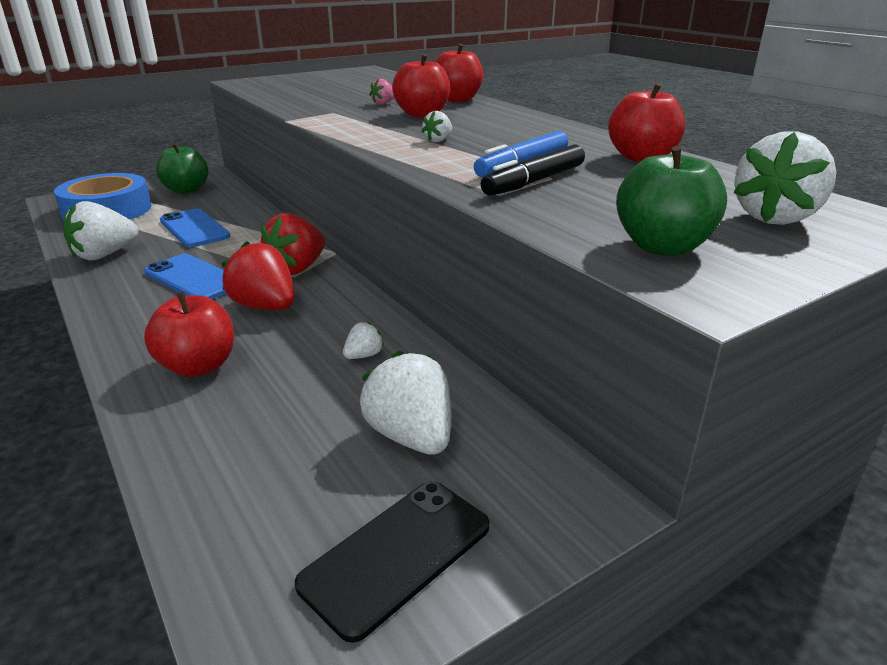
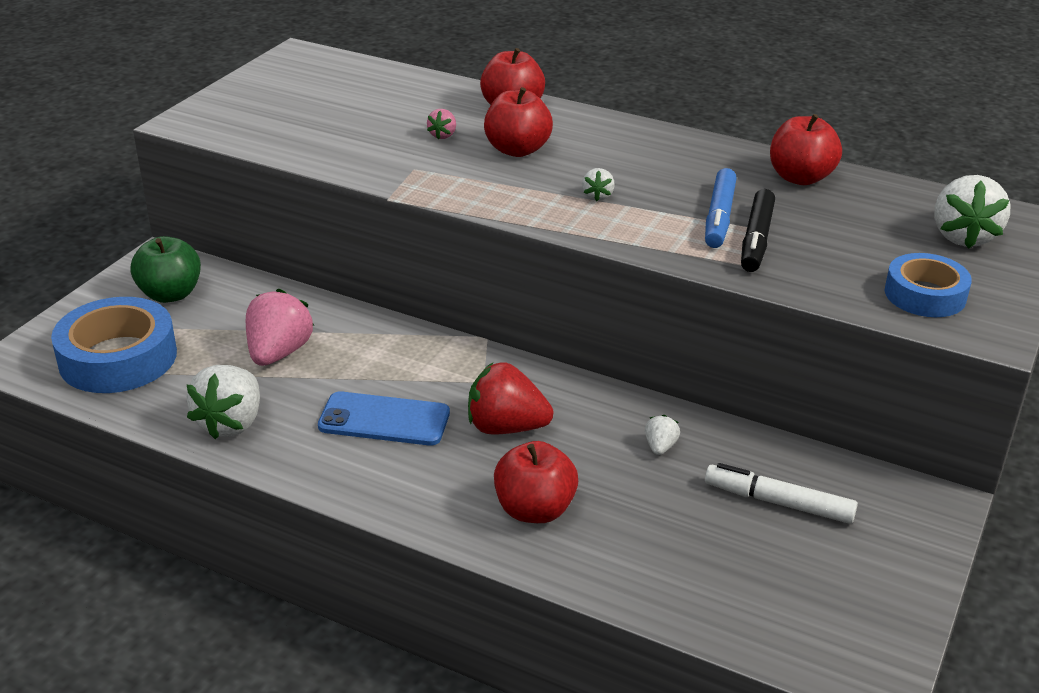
camera: 30 degrees left, 5 degrees up
(194, 229) = (279, 353): blue phone -> pink strawberry
(297, 268) = (474, 371): red strawberry -> none
(396, 554) = (862, 586): black phone -> none
(411, 436) = (778, 502): white strawberry -> white marker
(662, 247) = (925, 295): green apple -> blue tape

